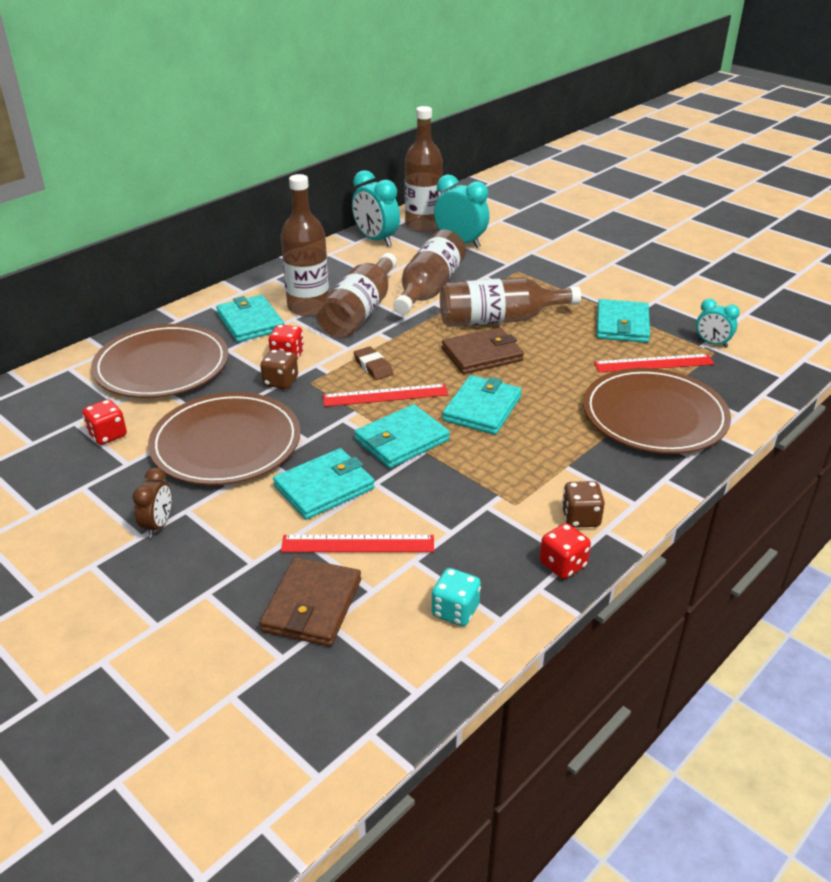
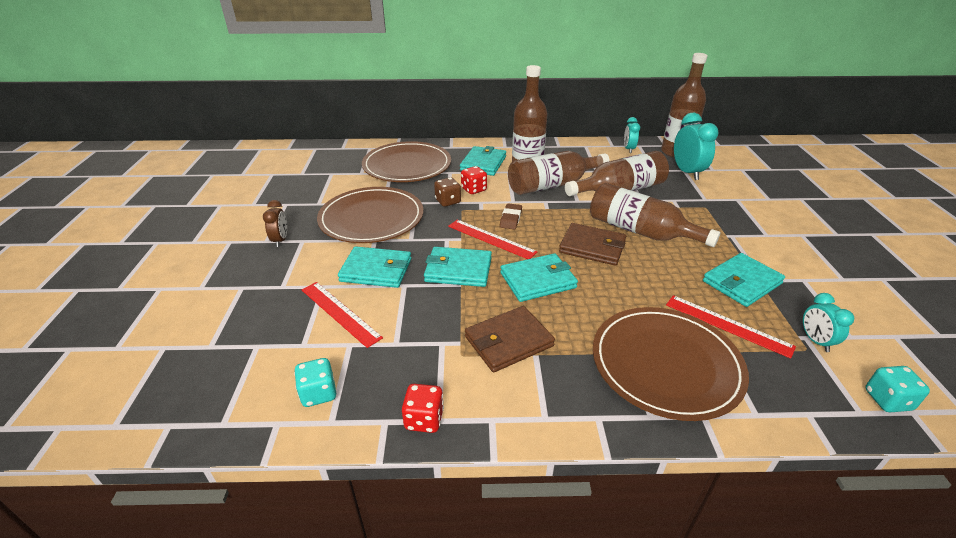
camera: 45 degrees right, 0 degrees up
(108, 435) = (333, 186): red dice -> none
(158, 525) = (280, 240): brown clock -> brown clock turned 60 degrees counterclockwise
(312, 605) = (266, 329): brown wallet -> brown wallet (508, 341)
(376, 240) = (628, 149): turquoise clock -> turquoise clock, size x0.58
(580, 518) = (488, 397): brown dice -> none
(786, 360) = (887, 400): none -> turquoise dice

